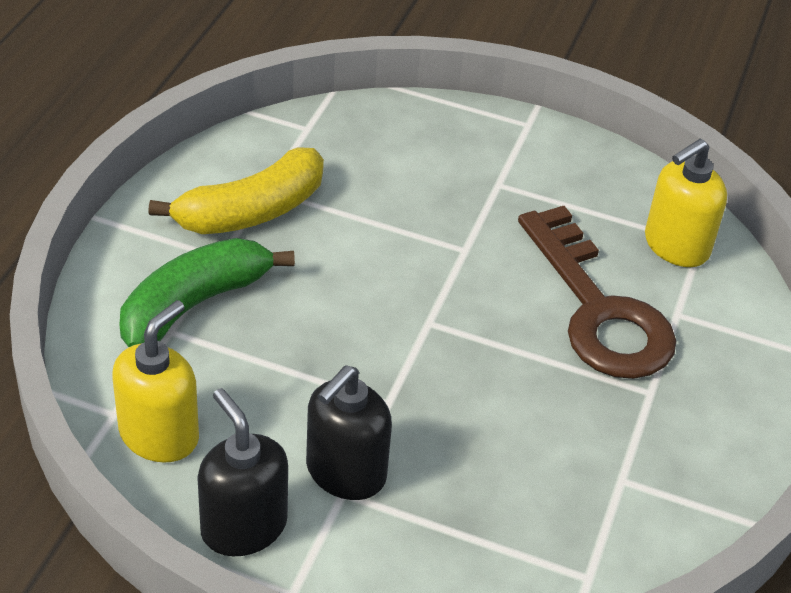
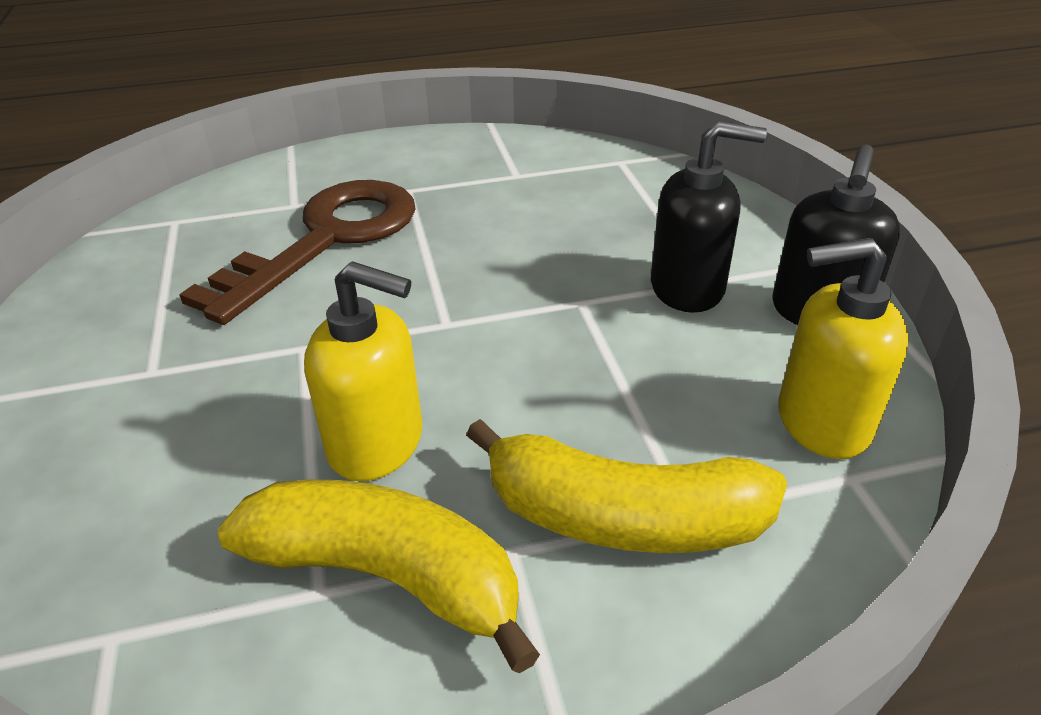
camera: 120 degrees left, 5 degrees down
(195, 304) = (622, 517): green banana -> yellow banana
(675, 246) = (190, 230): yellow soap dispenser -> yellow soap dispenser (377, 443)

